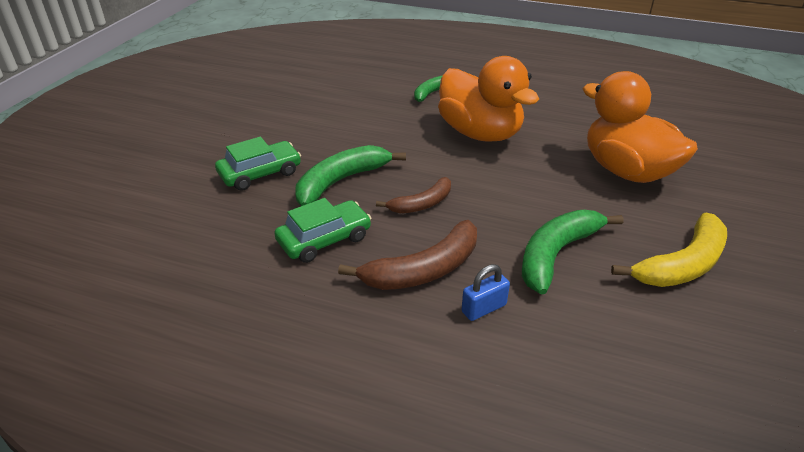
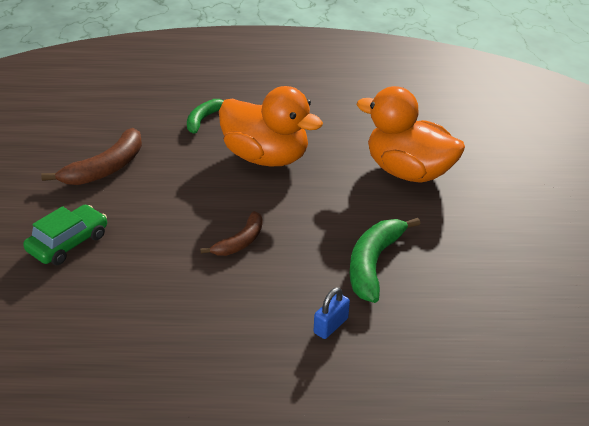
camera: 20 degrees left, 0 degrees up
(324, 239) = (165, 296): green car -> none
(340, 181) = (153, 235): green banana -> none
(424, 270) = (267, 304): brown banana -> brown banana (106, 168)
(682, 264) = (475, 250): yellow banana -> none

